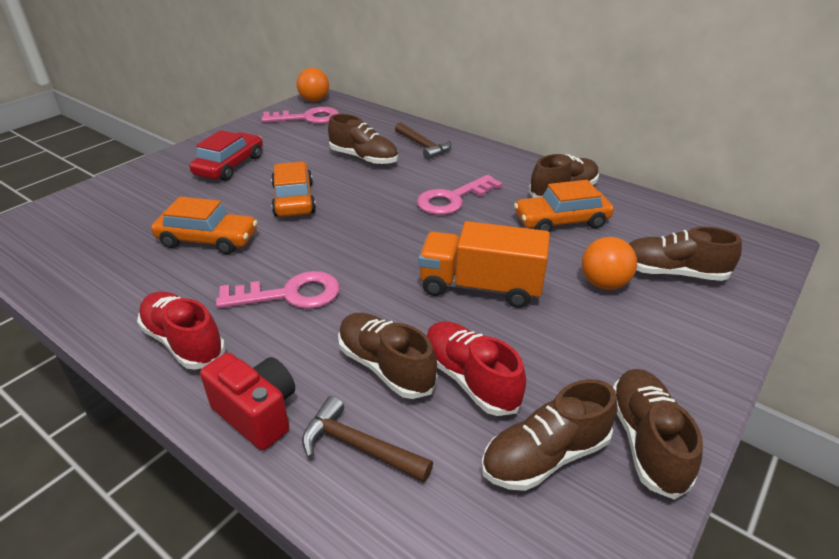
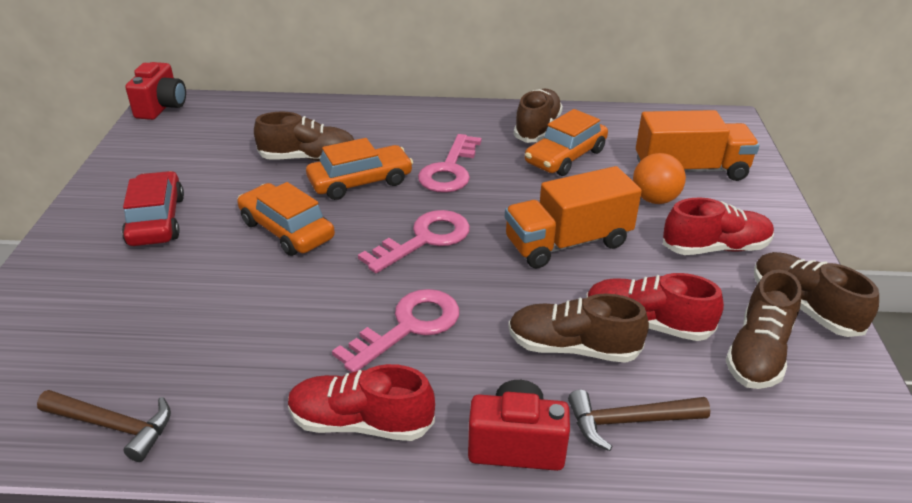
camera: 35 degrees left, 0 degrees up
(208, 240) = (244, 312): orange car -> orange car (360, 182)
(307, 118) = (181, 132): pink key -> pink key (424, 240)
(314, 100) = (162, 107): orange ball -> red camera
(423, 146) = (356, 124): brown hammer -> brown hammer (114, 426)
(615, 347) = (715, 248): none -> red shoe
(672, 272) = (690, 170): brown shoe -> orange truck

